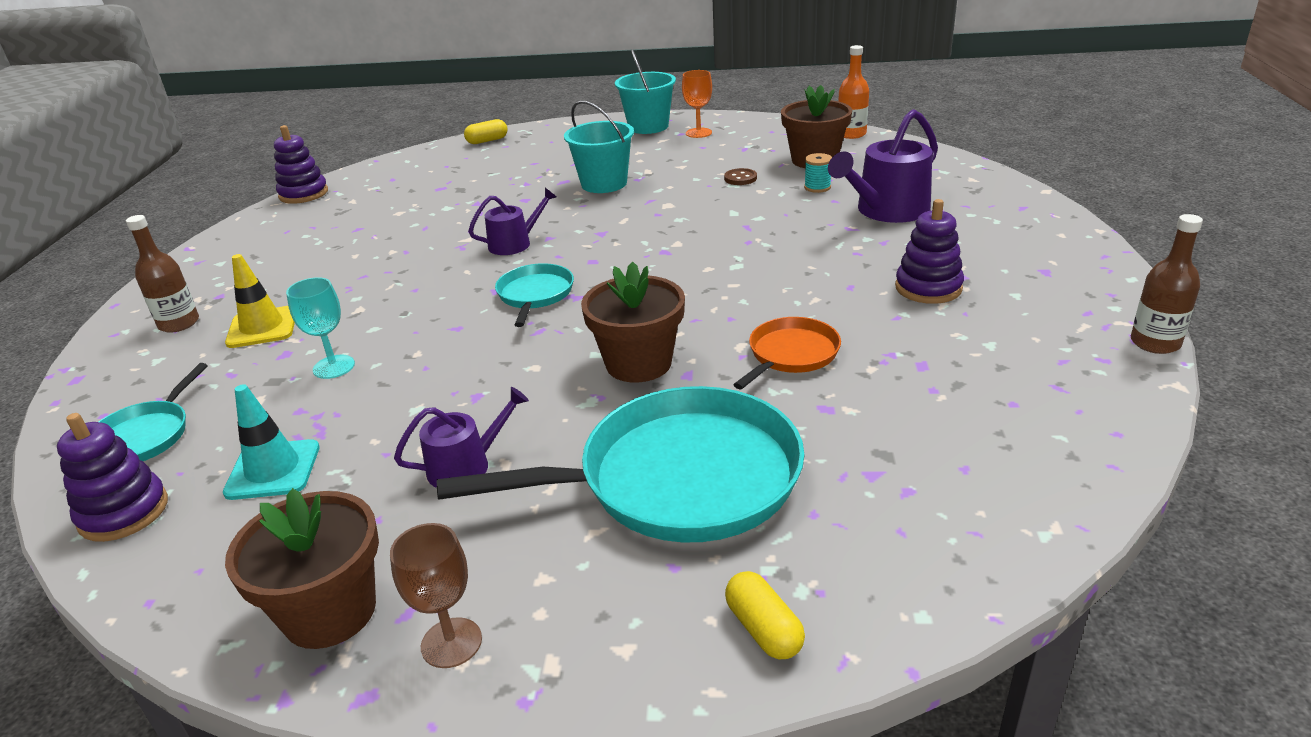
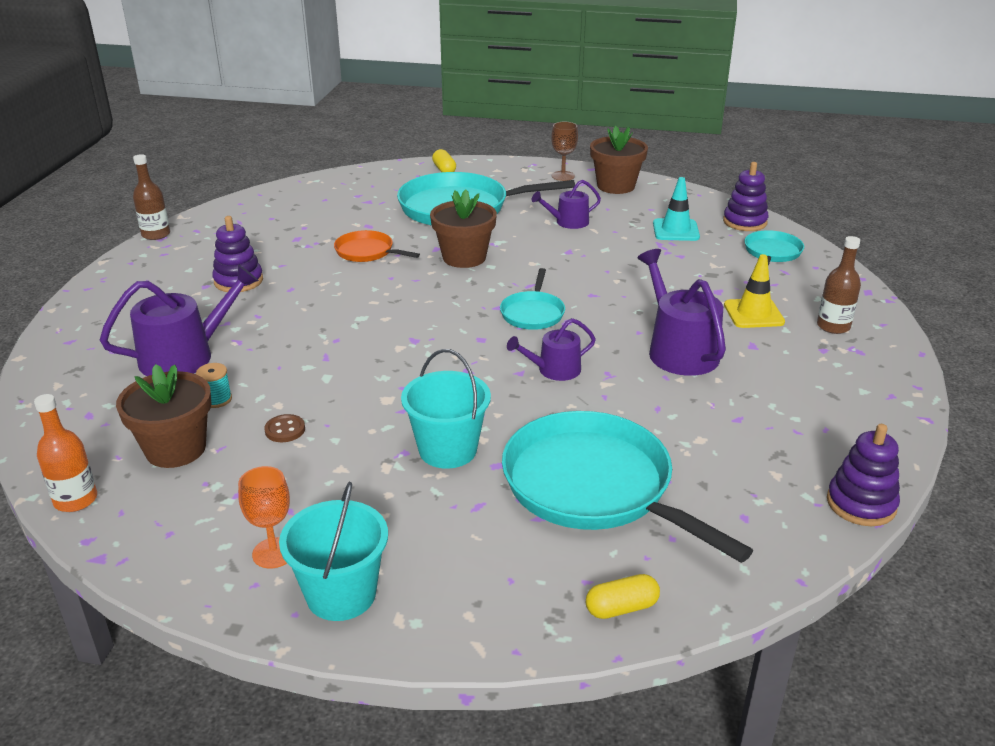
camera: 175 degrees left, 0 degrees up
(334, 367) = (673, 278): turquoise goblet -> none
(379, 276) = (679, 350): none -> purple watering can
(493, 180) = (593, 486): none -> turquoise pan
(791, 354) = (367, 252): orange pan -> orange pan turned 75 degrees clockwise

